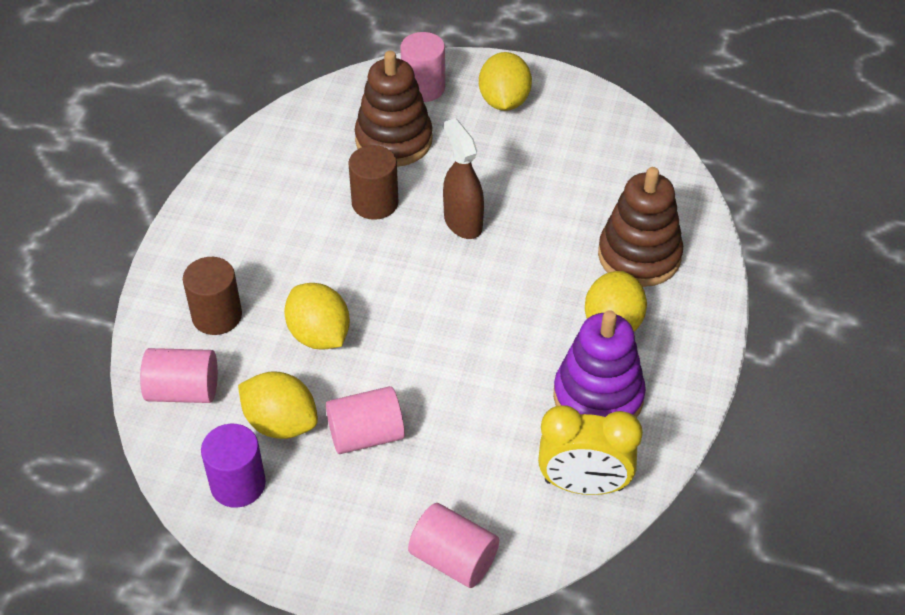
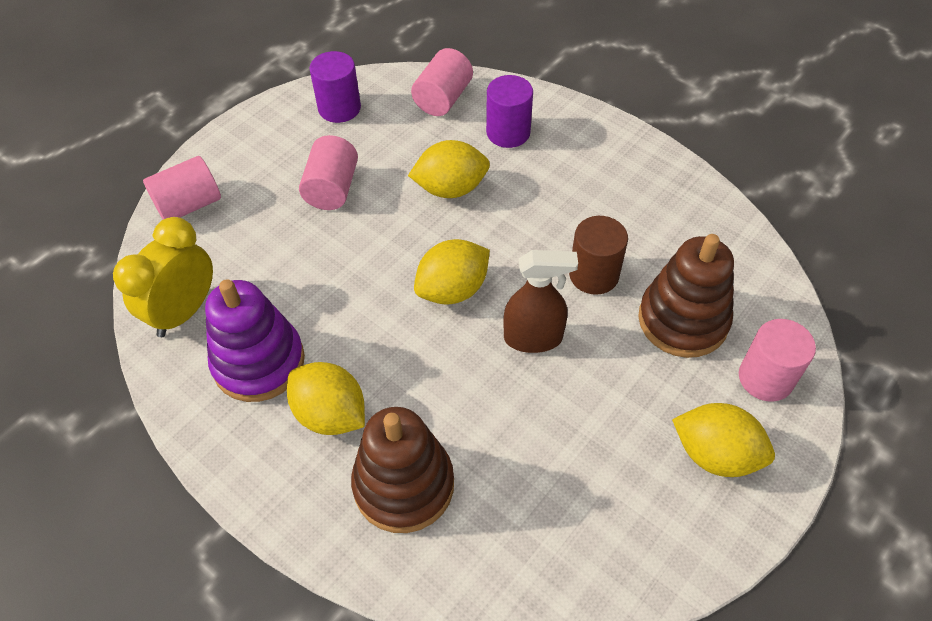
camera: 115 degrees right, 5 degrees up
(217, 316) = (508, 132): brown cylinder -> purple cylinder
(281, 423) = (377, 143): yellow lemon -> yellow lemon (453, 290)

